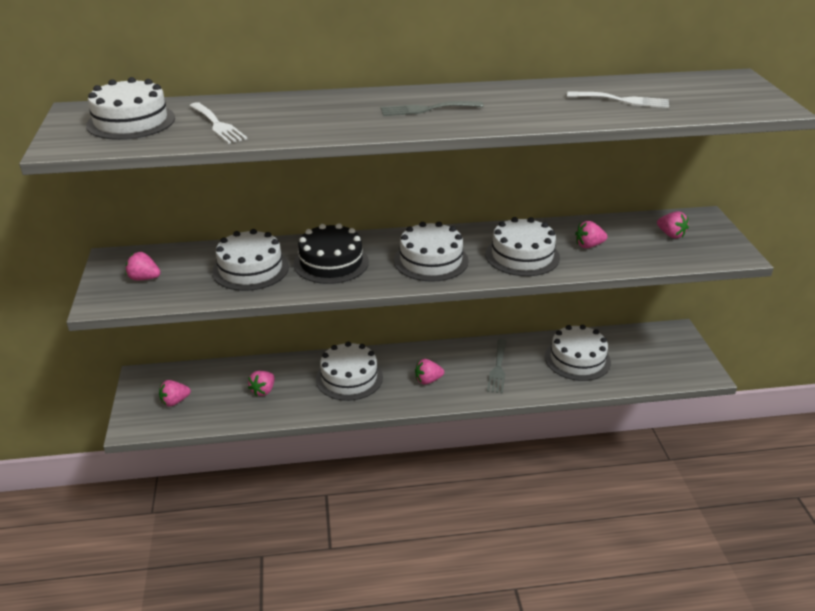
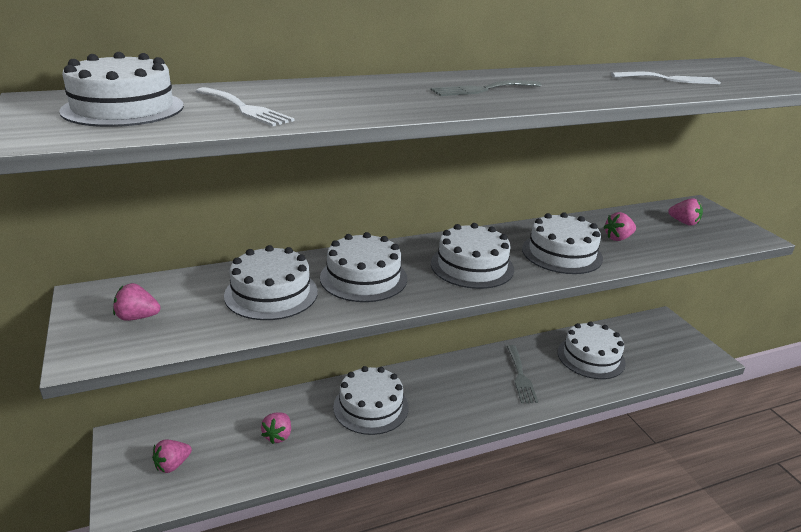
camera: 15 degrees left, 5 degrees down
(331, 262) = (363, 278): black cake -> white cake
(428, 380) = (456, 398): pink strawberry -> none

